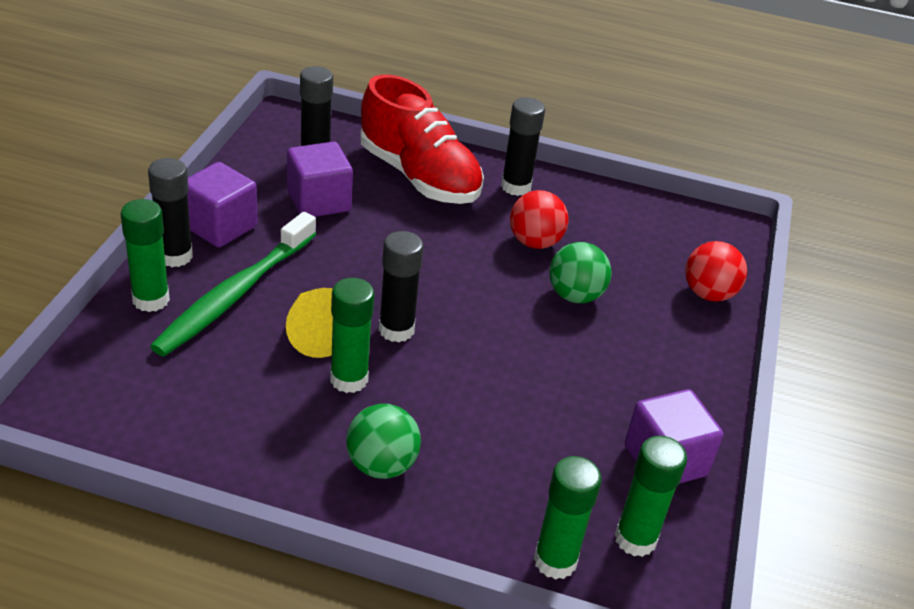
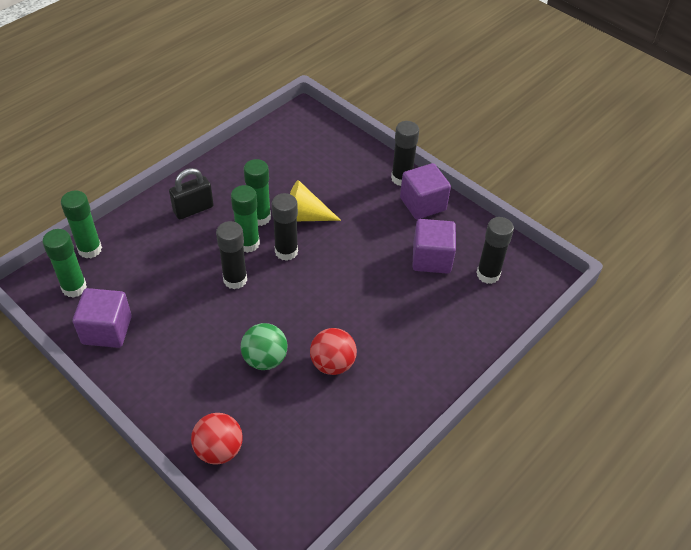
camera: 120 degrees right, 10 degrees up
(151, 300) = (367, 160): green glue stick -> green glue stick (248, 243)
(234, 294) = (355, 193): green toothbrush -> none
(381, 465) = (193, 209): green ball -> black padlock
(419, 176) = (441, 327): red shoe -> none
(516, 187) = (405, 385): black glue stick -> black glue stick (235, 280)

